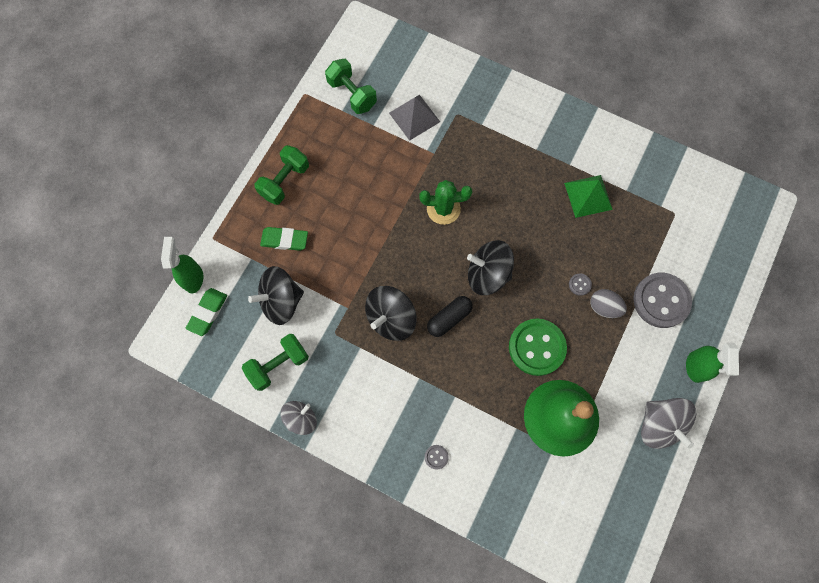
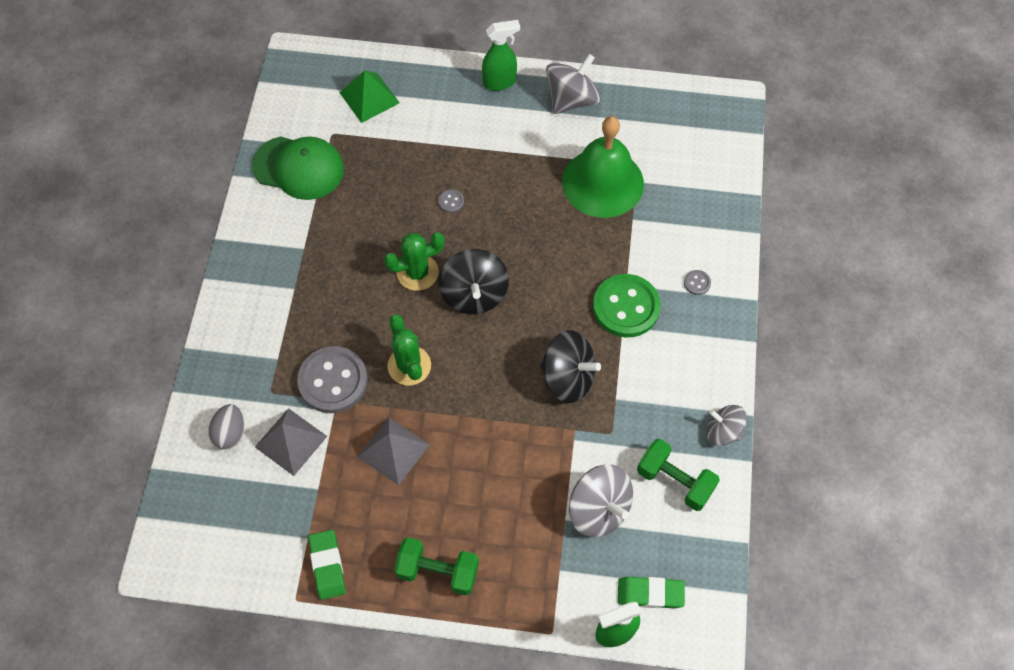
camera: 110 degrees left, 10 degrees down
(281, 301) = (599, 509): black spinning top -> grey spinning top
(284, 240) = (519, 538): green eraser -> green eraser (327, 565)
(352, 94) = (279, 533): green dumbbell -> none
(381, 179) = (393, 450): none -> grey pyramid
(449, 318) = (542, 317): black capsule -> none
(521, 239) = (417, 272): none -> green cactus
(536, 347) = (539, 223): green button -> green button (626, 307)
(588, 196) = (339, 220): green pyramid -> green pyramid (369, 97)
(604, 307) = (468, 173): grey egg -> grey egg (230, 433)
(647, 180) = (299, 168): none -> green cap
(661, 301) = (440, 125): grey button -> grey button (333, 381)

